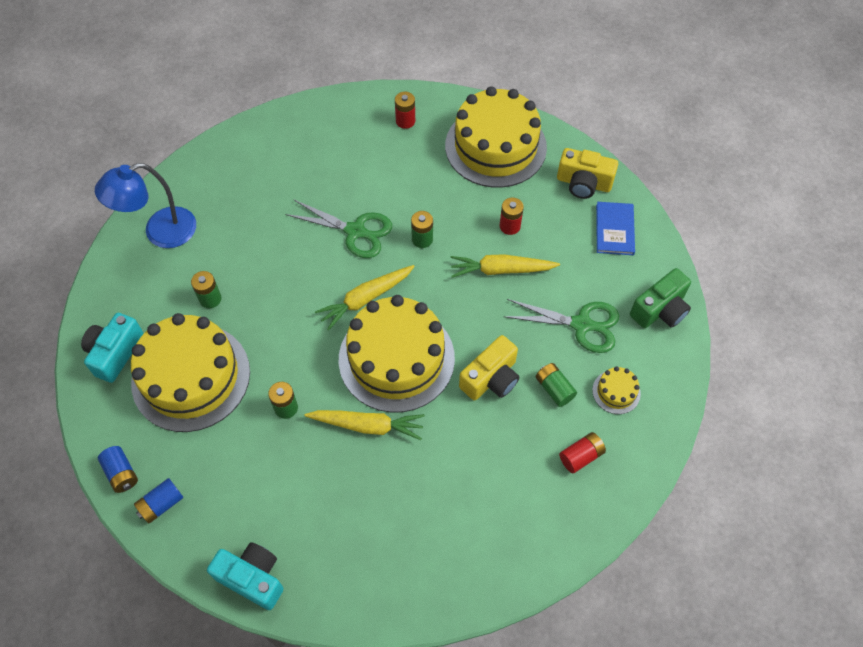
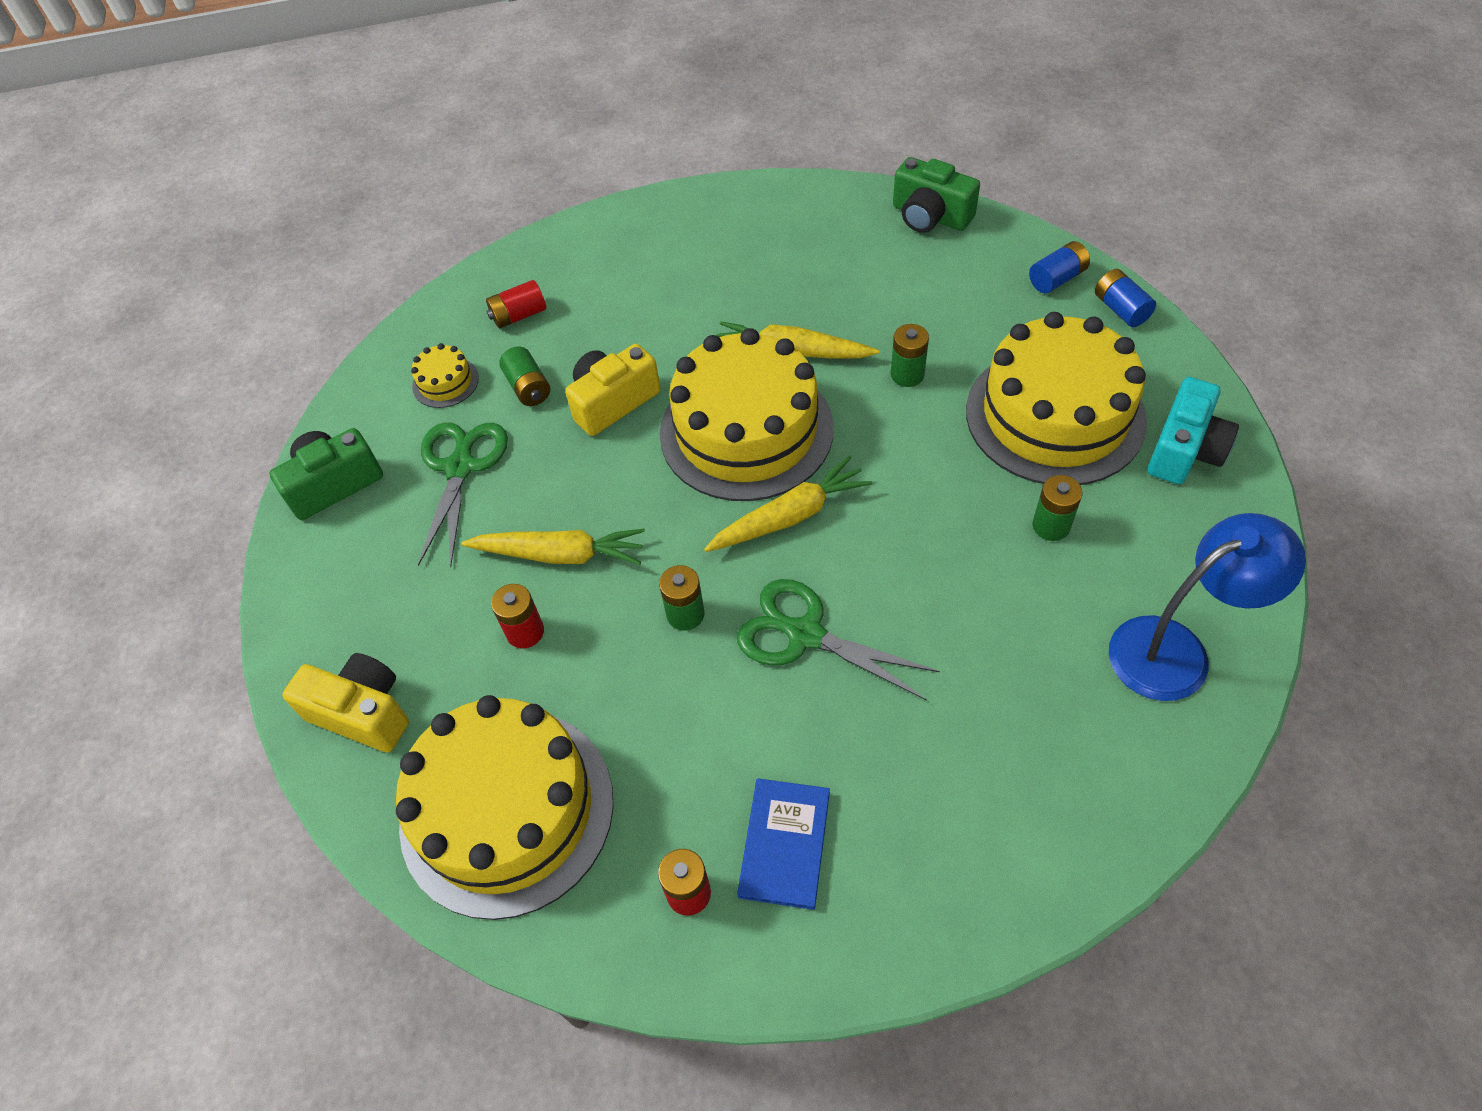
camera: 170 degrees left, 5 degrees down
(252, 578) = (930, 216): turquoise camera -> green camera
(581, 325) = (460, 467): green scissors -> green scissors turned 75 degrees clockwise
(614, 229) = (345, 617): blue book -> blue book (784, 844)

